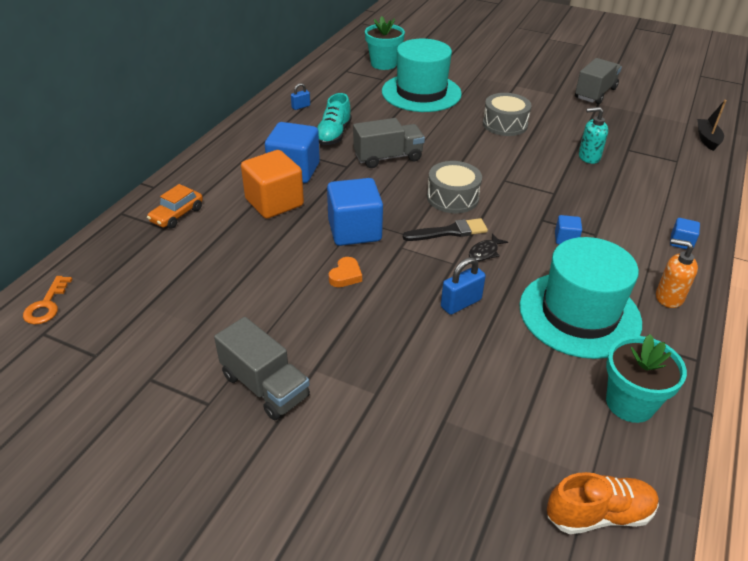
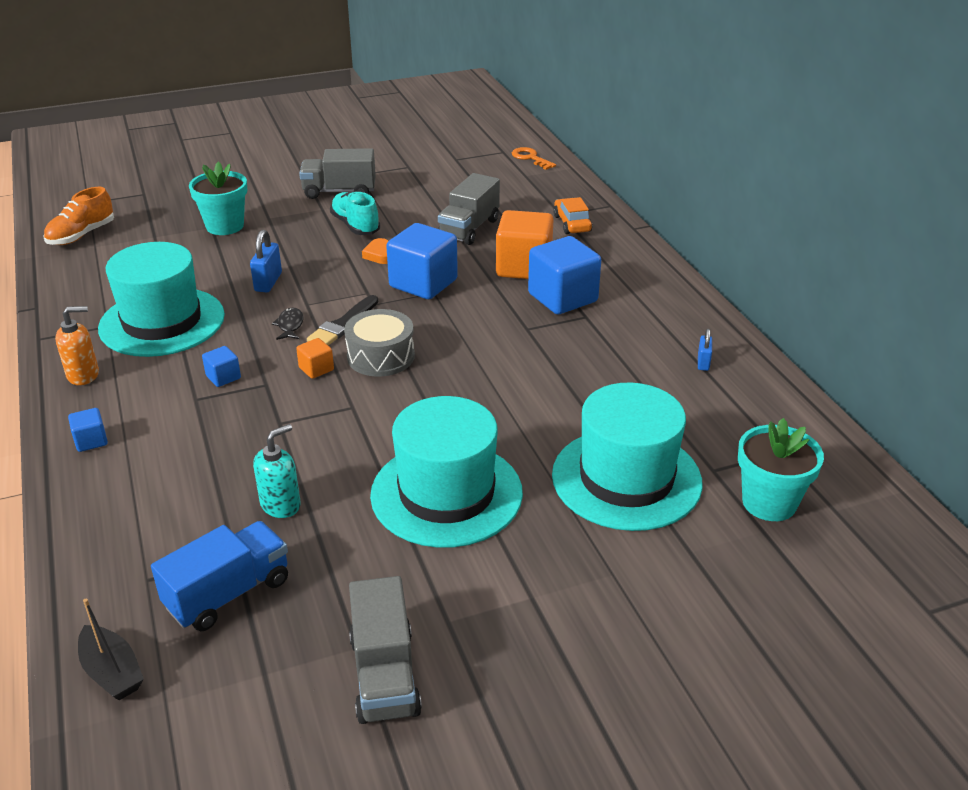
camera: 135 degrees right, 5 degrees down
(333, 135) = (603, 352): turquoise shoe -> turquoise shoe (355, 226)
(388, 157) = (506, 360): grey truck -> grey truck (469, 229)
(500, 211) = (316, 369): none -> orange cube
(505, 124) = (446, 493): grey drum -> turquoise hat
(630, 403) = (86, 288): turquoise flower pot -> turquoise flower pot (225, 226)
(640, 139) = (228, 594): none -> blue truck

